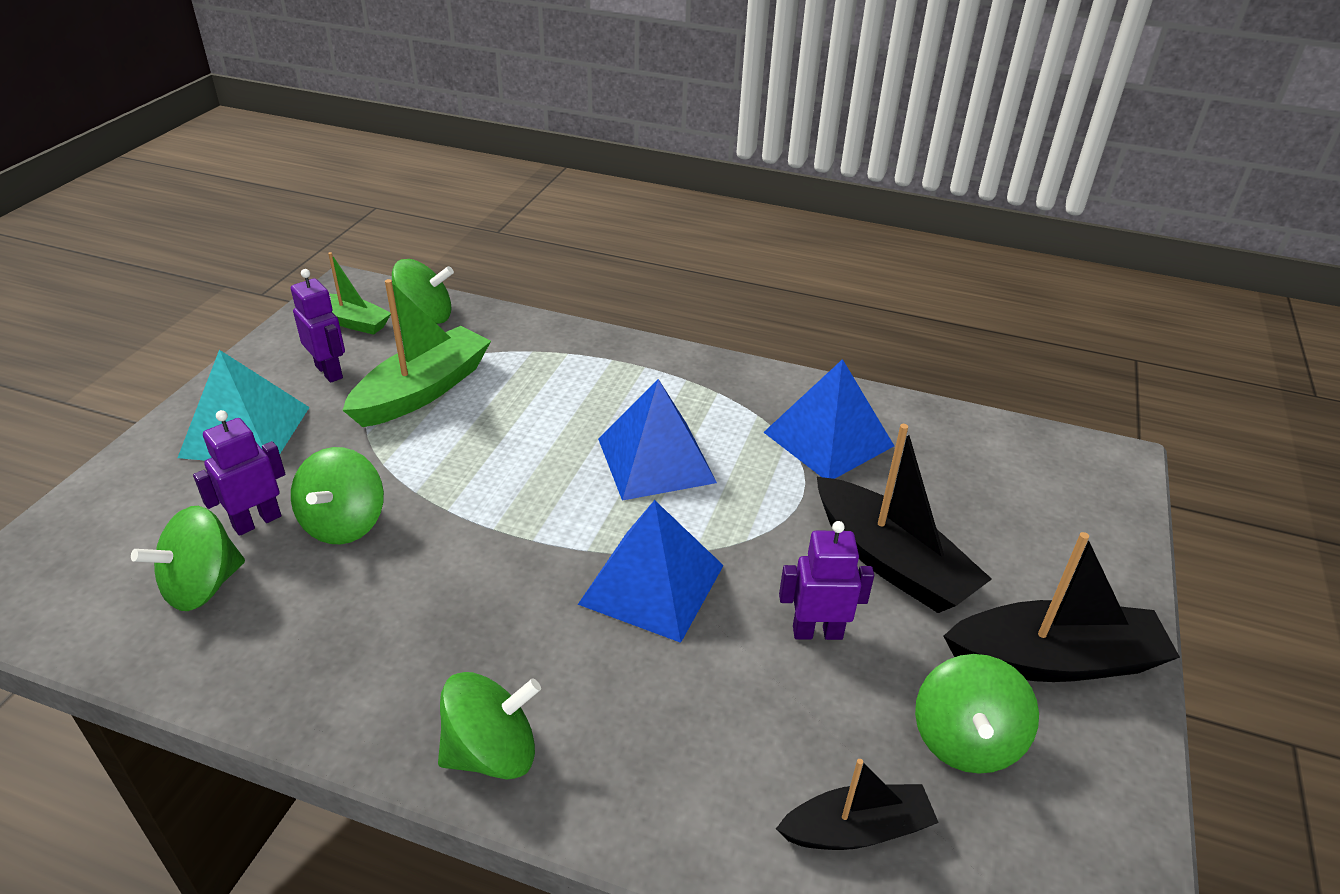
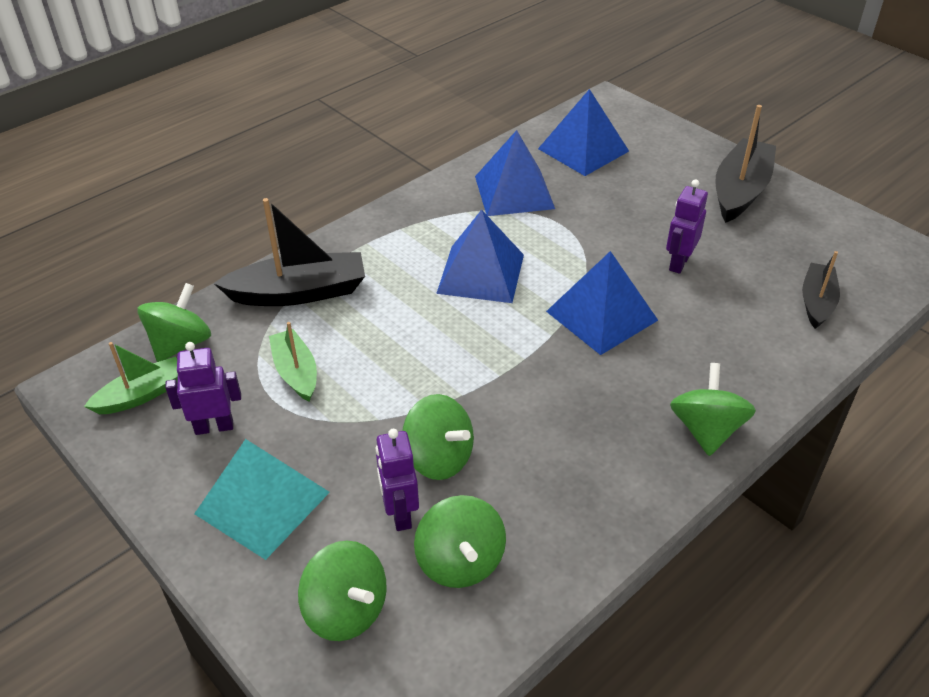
camera: 60 degrees left, 5 degrees up
(423, 391) = (296, 372): green boat -> green boat, size x0.61
(891, 561) = (639, 213): black boat -> black boat (299, 292)
(965, 740) = (777, 243): green spinning top -> green spinning top (346, 610)
(976, 470) = (583, 150): none -> blue pyramid

